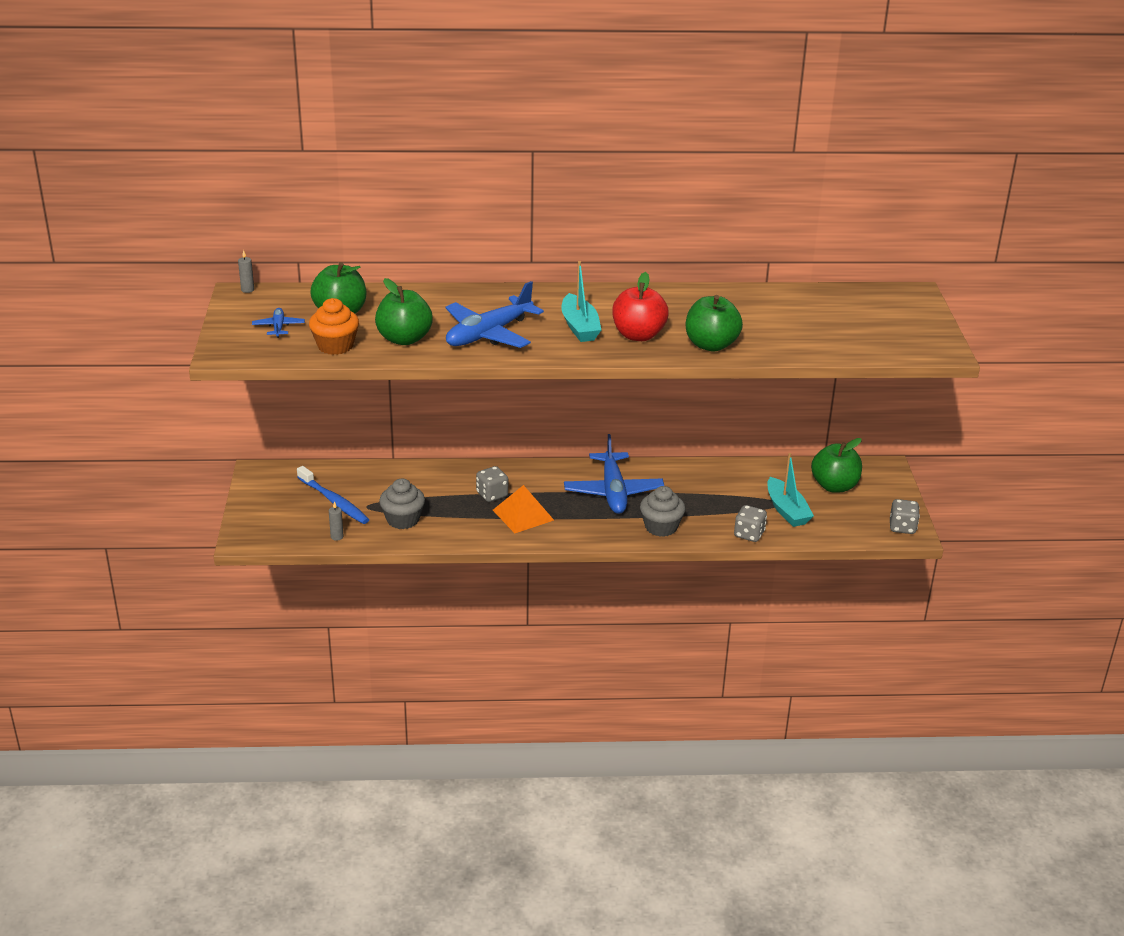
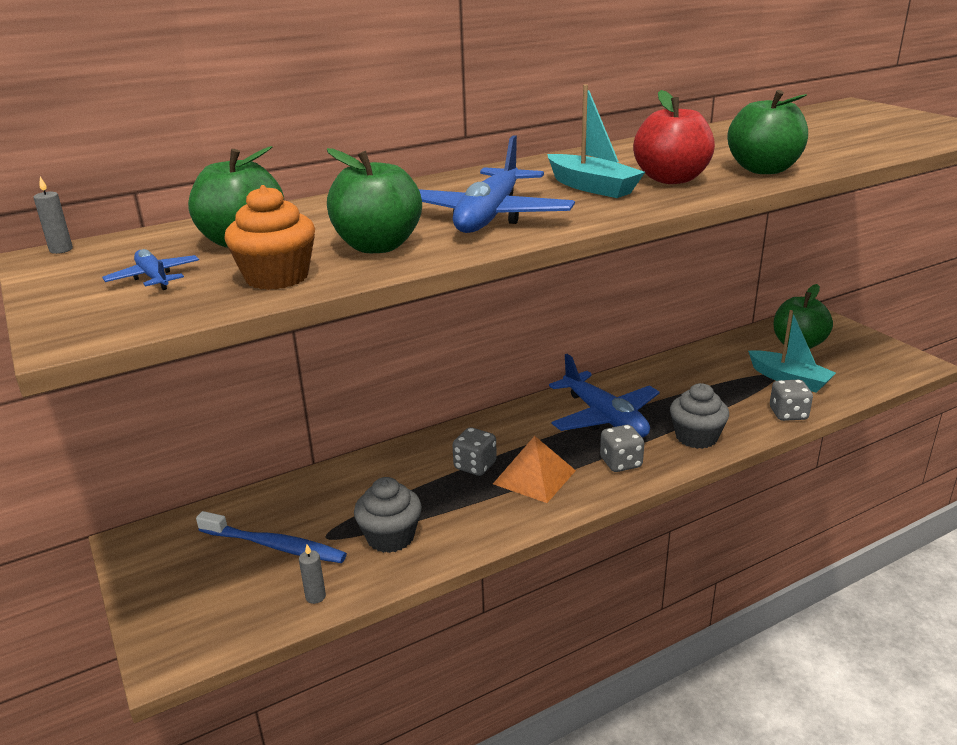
camera: 25 degrees left, 5 degrees down
(902, 527) = (904, 361): grey dice -> grey dice (621, 463)

